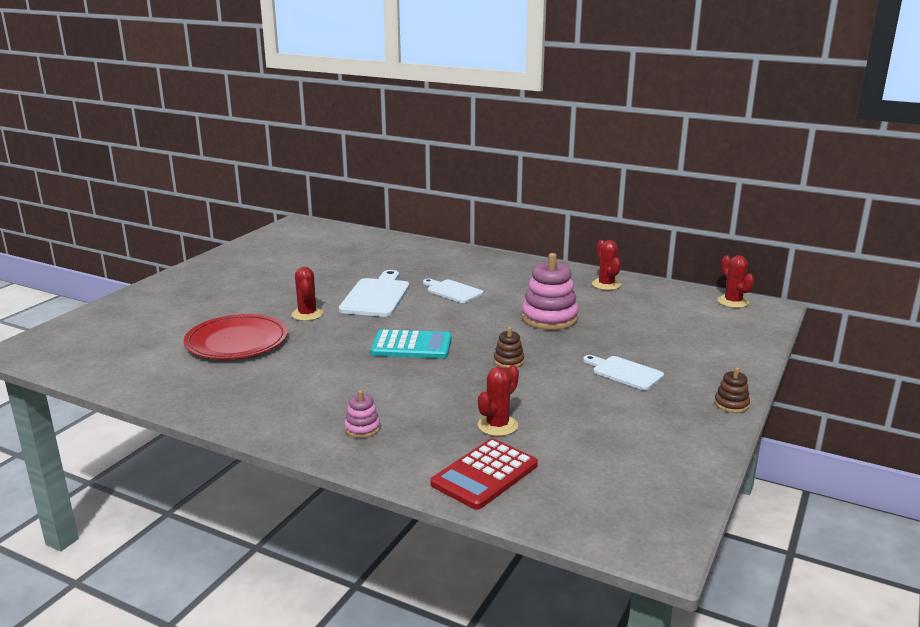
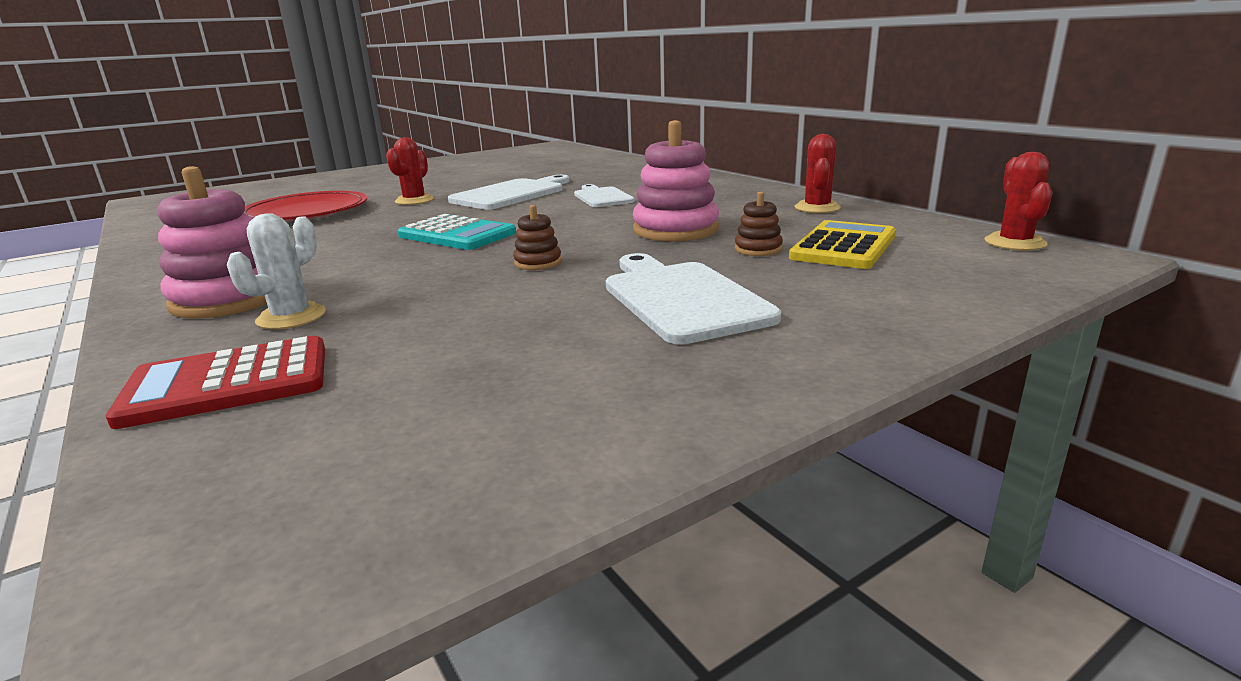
camera: 30 degrees right, 0 degrees up
(362, 428) = (229, 299): pink stacking toy -> pink stacking toy, size x2.04
(433, 431) = (291, 317): none -> white cactus
(497, 425) = (377, 327): red cactus -> none
(624, 372) = (681, 298): white cutting board -> white cutting board, size x1.59
(657, 318) = (843, 247): none -> yellow calculator
(731, 404) = (811, 376): brown stacking toy -> brown stacking toy (758, 249)

